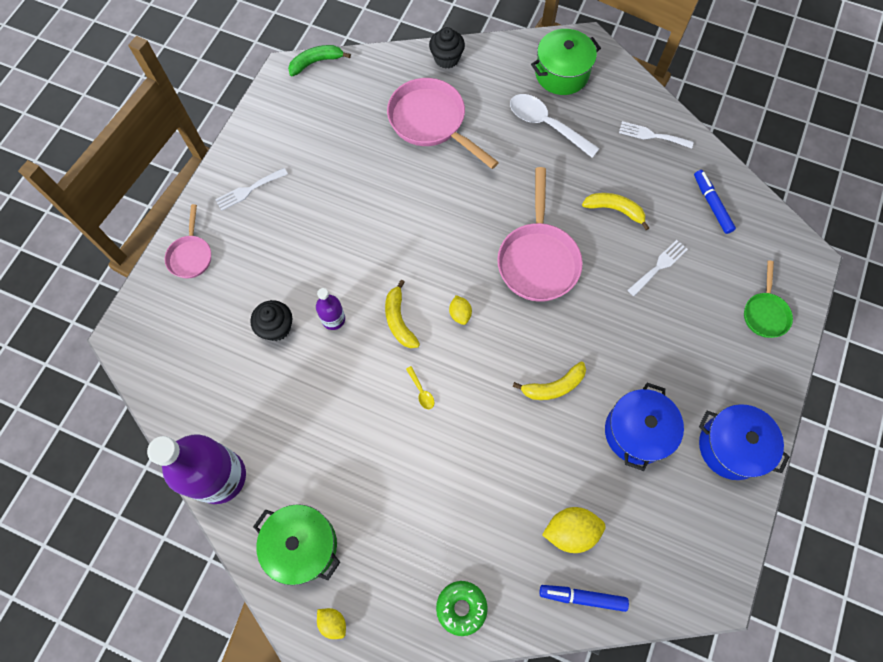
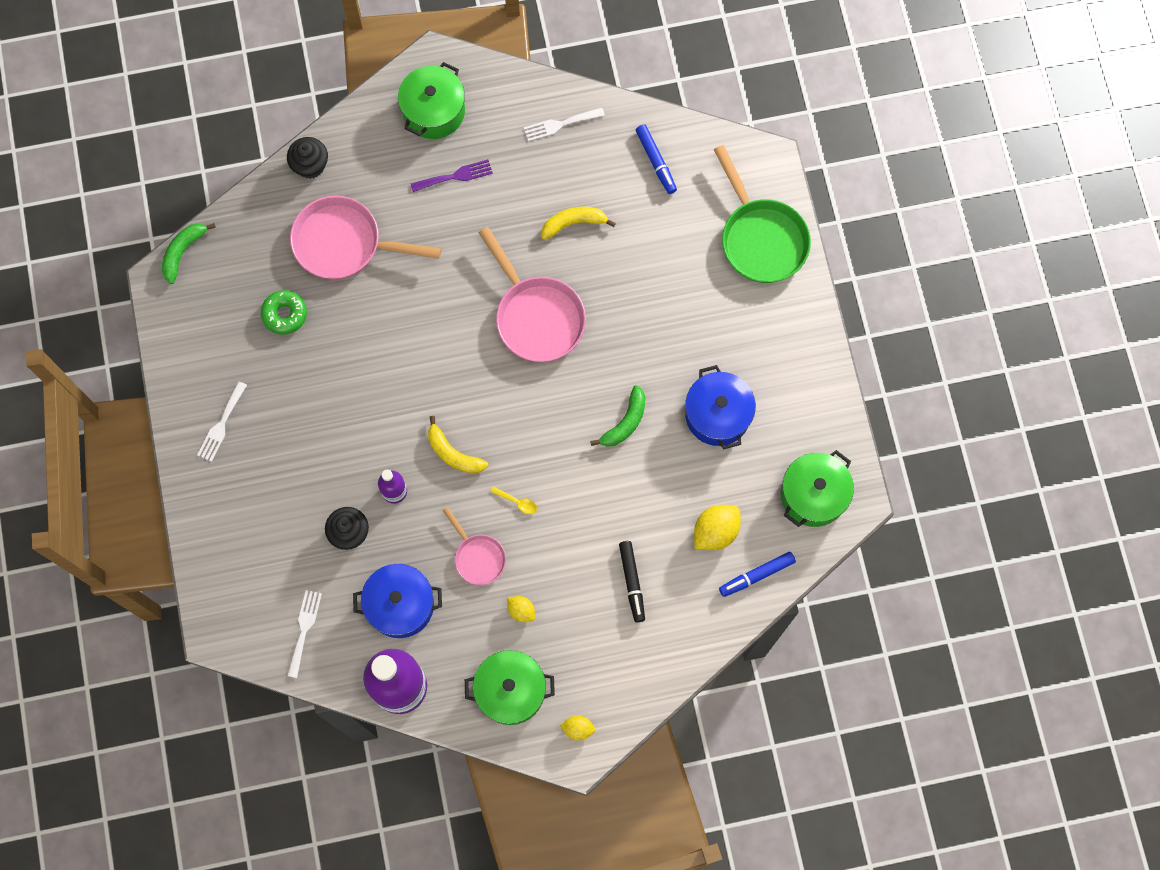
camera: 35 degrees left, 5 degrees up
(191, 255) = (218, 521): pink pan -> pink pan (478, 557)
(460, 314) = (502, 412): yellow lemon -> yellow lemon (521, 611)
(461, 607) = (669, 648): green donut -> green donut (285, 314)
(468, 524) = (632, 582): none -> black marker
(546, 125) = (455, 176): white spoon -> purple fork
(553, 386) = (625, 422): yellow banana -> green banana
(659, 266) = (646, 253): white fork -> white fork (304, 629)
(680, 560) = (813, 495): none -> green pot
(711, 204) = (656, 161): blue marker -> blue marker turned 150 degrees counterclockwise
(731, 447) = (800, 376): blue pot -> blue pot (400, 605)
(765, 313) = (761, 238): green pan -> green pan, size x1.81

